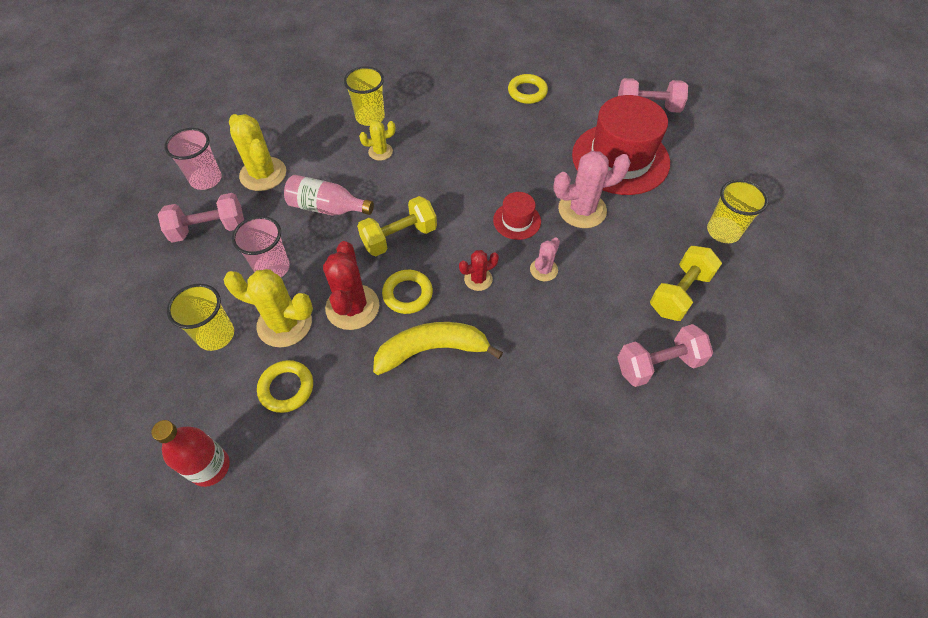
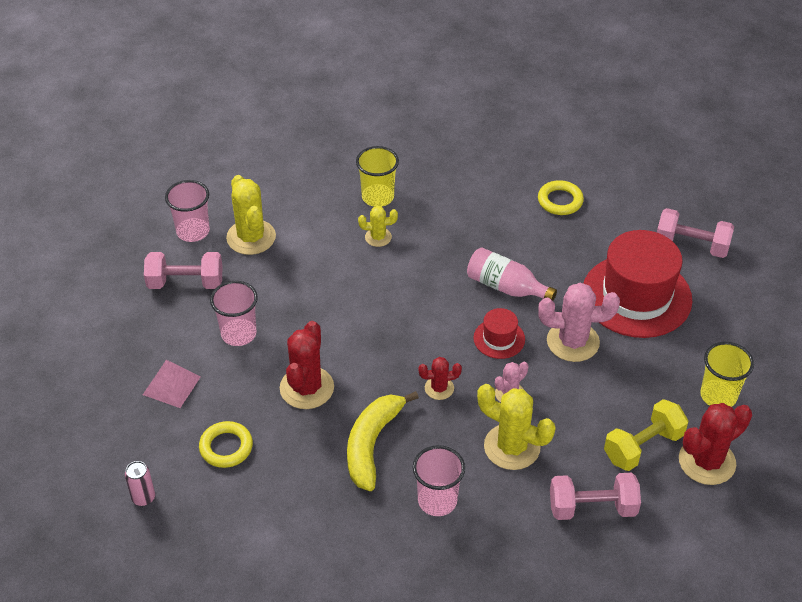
camera: 15 degrees right, 10 degrees down
(210, 467) = (143, 498): red bottle -> pink can
(216, 335) = (171, 385): yellow cup -> pink pyramid
(284, 324) = (238, 389): yellow cactus -> yellow cactus (512, 447)
(327, 208) = (307, 285): pink bottle -> pink bottle (506, 287)
(399, 237) = (372, 330): yellow dumbbell -> none
(407, 294) = (364, 387): yellow ring -> none
(432, 350) = (372, 444): yellow banana -> yellow banana turned 75 degrees counterclockwise
(512, 393) = (437, 501): none -> pink cup
(739, 294) = (707, 461): none -> red cactus

